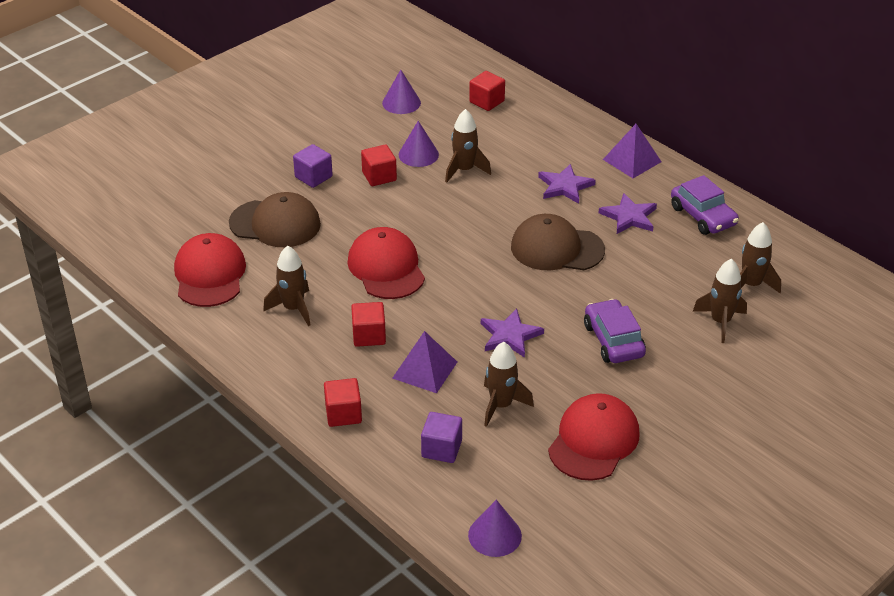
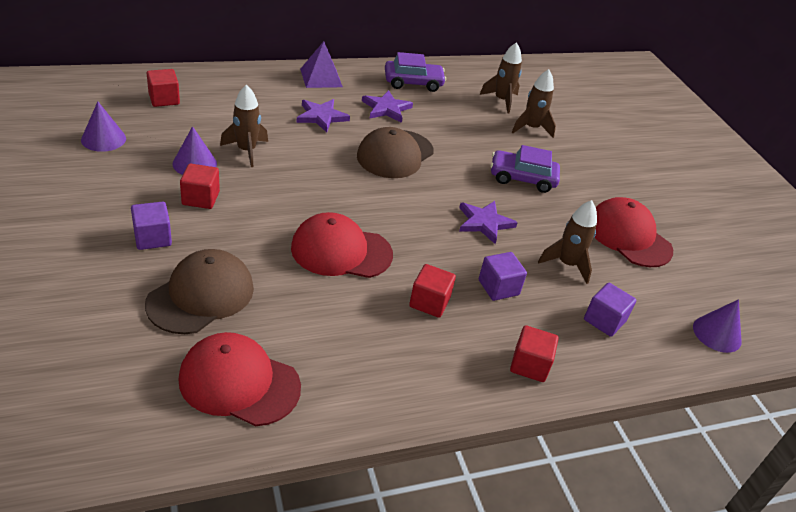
camera: 70 degrees left, 0 degrees up
(293, 308) = (351, 338): brown rocket -> none
(425, 370) = (498, 287): purple pyramid -> purple cube

